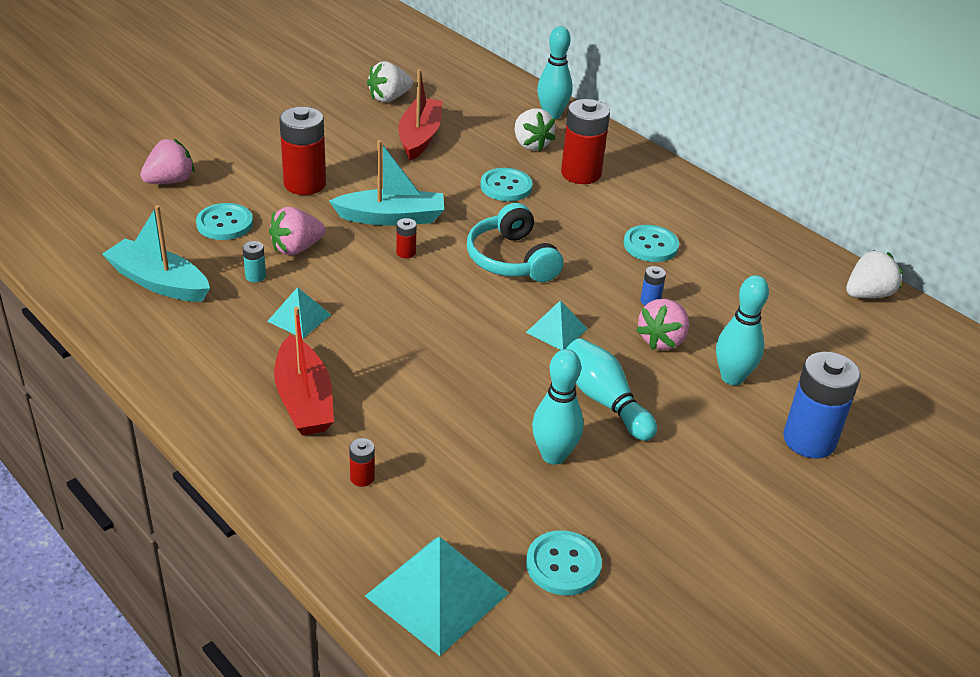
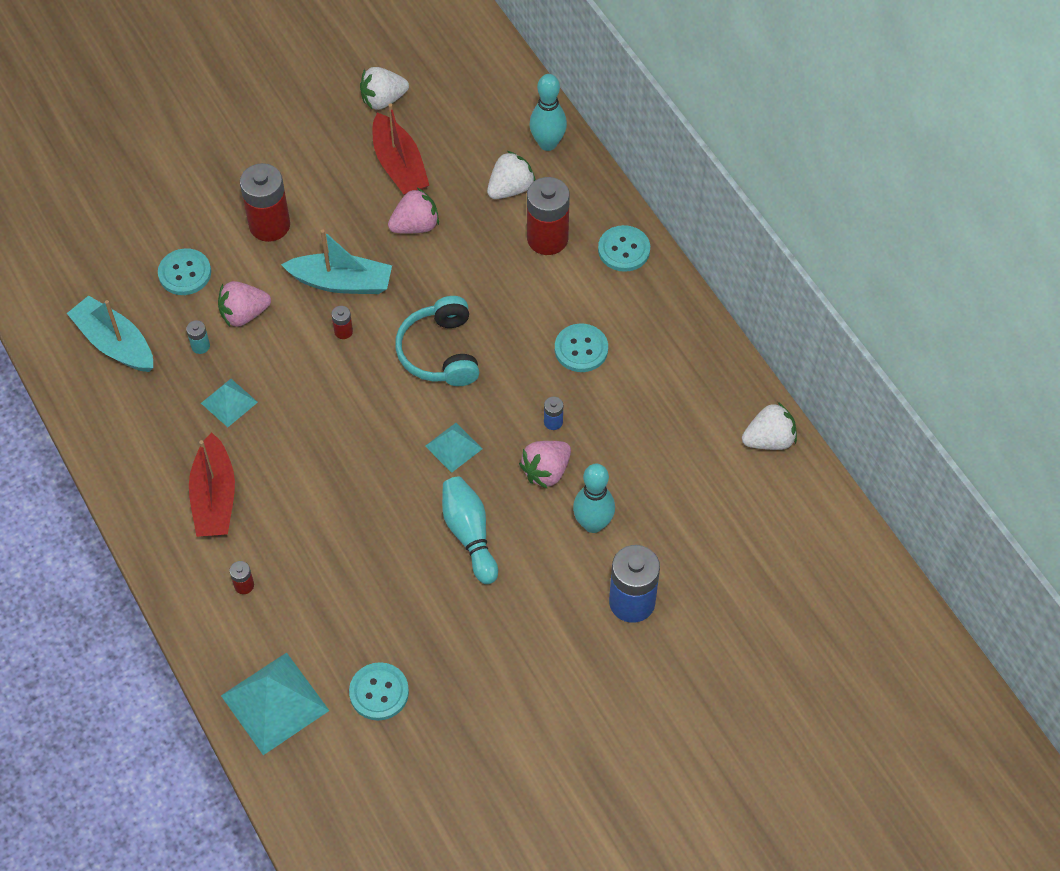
camera: 15 degrees right, 20 degrees up
(170, 181) = (143, 208): pink strawberry -> pink strawberry (415, 226)
(420, 137) = (399, 166): red boat -> red boat turned 135 degrees clockwise
(506, 186) = (465, 250): turquoise button -> turquoise button (624, 250)
(531, 144) = (510, 188): white strawberry -> white strawberry turned 120 degrees counterclockwise
(553, 455) = (405, 586): turquoise bowling pin -> none

